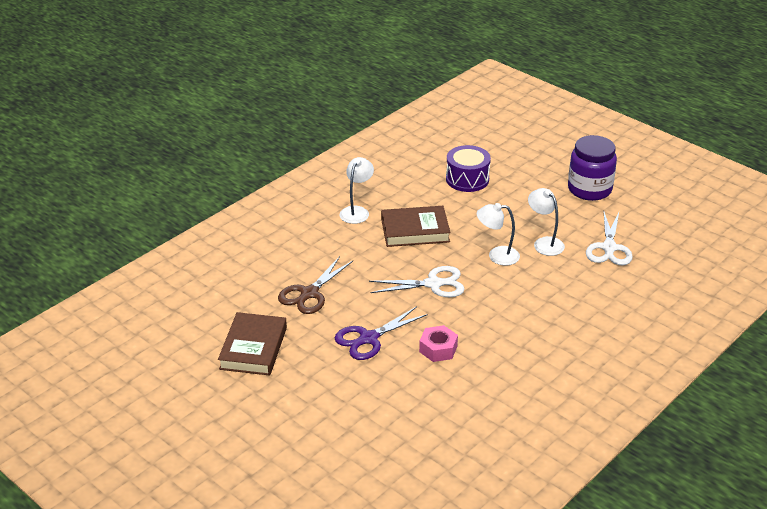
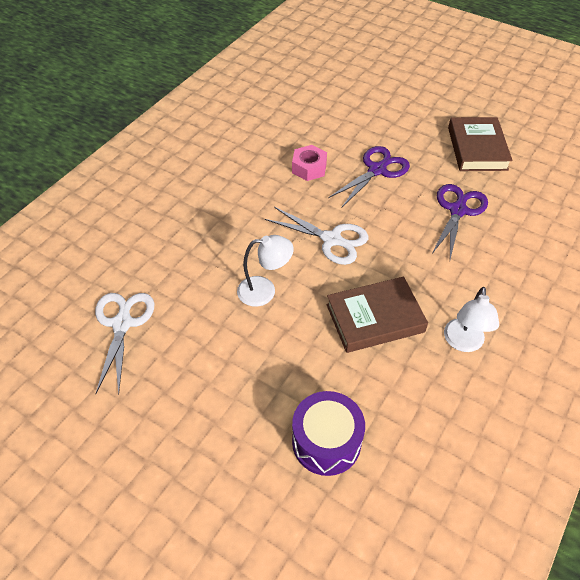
camera: 170 degrees right, 15 degrees up
(309, 293) = (458, 210): brown scissors -> purple scissors
(433, 284) = (331, 239): white scissors -> white scissors turned 135 degrees counterclockwise
(544, 243) = (206, 320): white lamp -> none
(589, 189) = (132, 447): purple jar -> none

